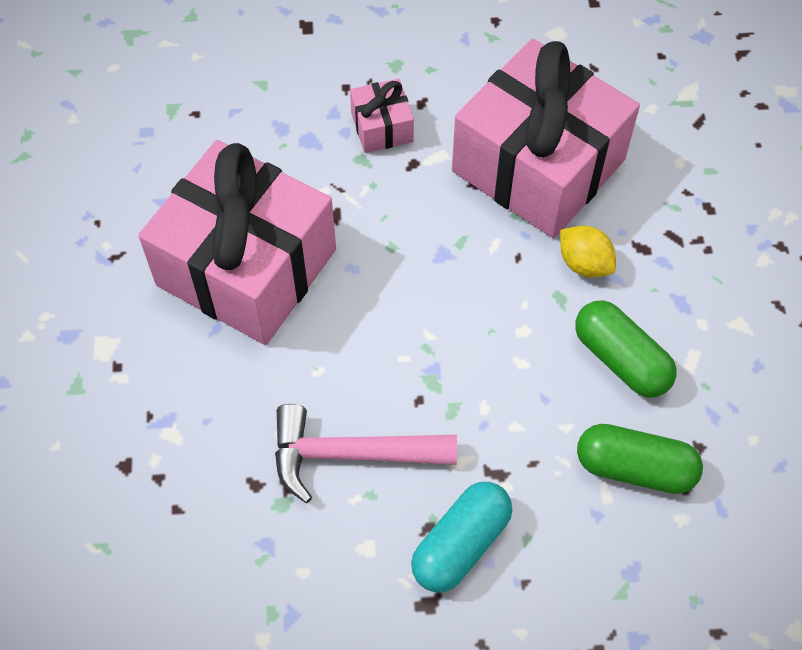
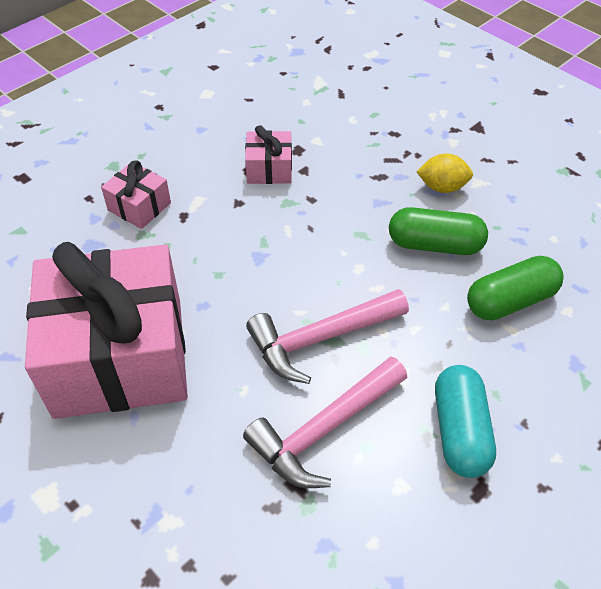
camera: 40 degrees left, 10 degrees down
(422, 373) = (320, 339): none -> pink hammer
(538, 165) = (269, 169): pink gift -> pink gift, size x0.42
(584, 263) = (355, 206): yellow lemon -> yellow lemon (442, 187)

